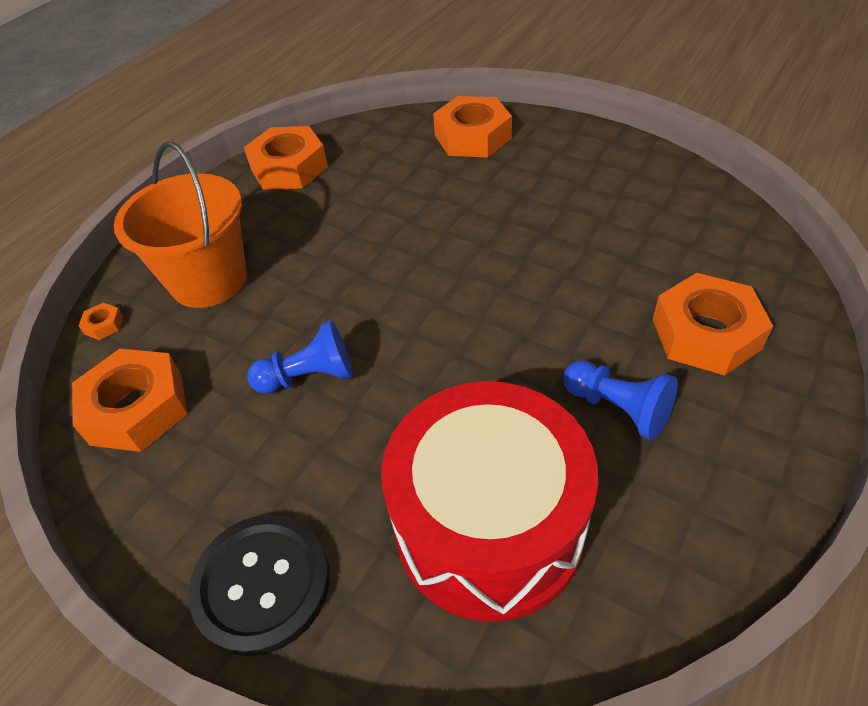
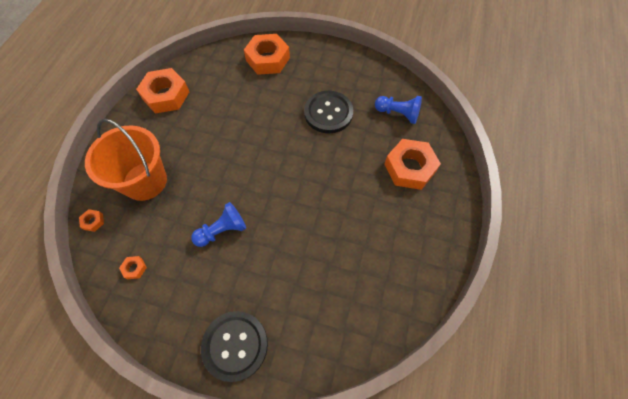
camera: 20 degrees left, 15 degrees up
(137, 408) = (134, 268): orange nut -> orange nut, size x0.41
(489, 525) = (332, 290): red drum -> none
(560, 224) = (328, 113): none -> black button
(618, 408) = (377, 217): blue pawn -> blue pawn (398, 114)

